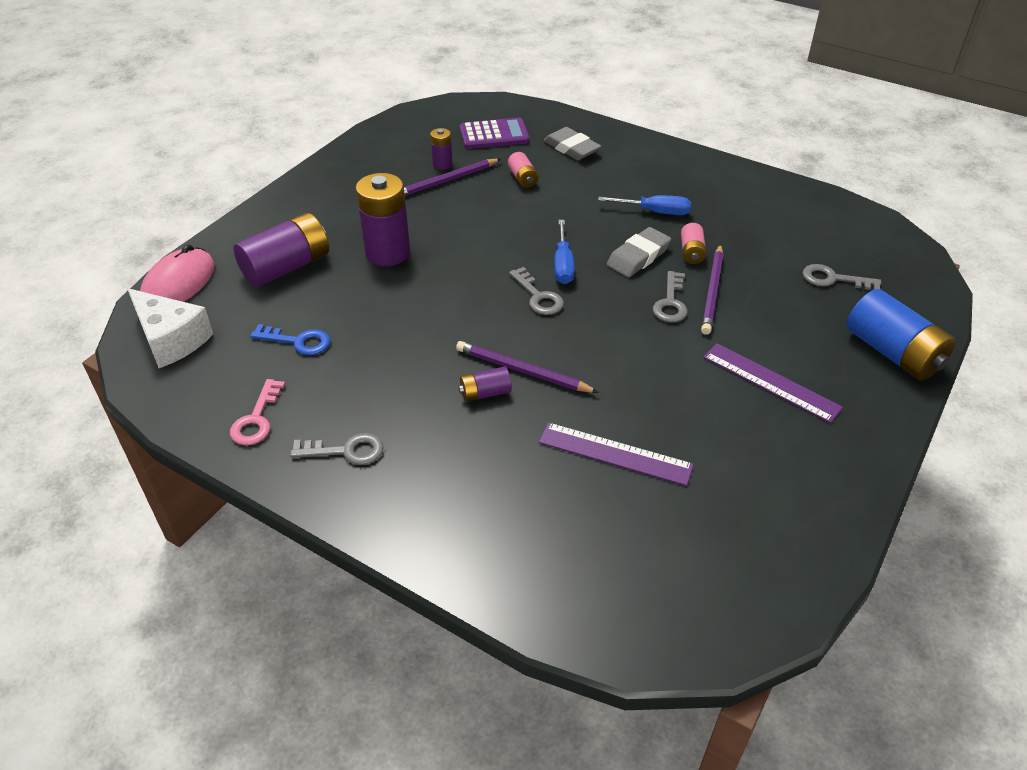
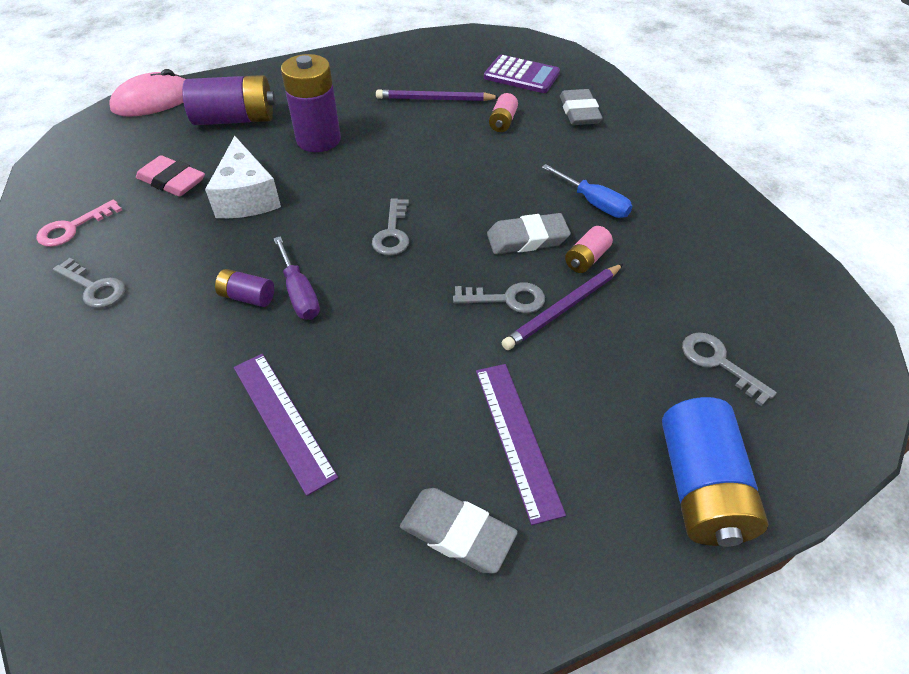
camera: 35 degrees right, 5 degrees up
(171, 339) = (99, 139): white cheese -> white cheese (247, 197)
(298, 341) = (172, 181): blue key -> pink eraser
(442, 164) = (448, 84): purple battery -> none
(522, 371) = (300, 294): purple pencil -> purple screwdriver
(563, 265) = (447, 215): blue screwdriver -> none
(671, 303) = (507, 299): grey key -> grey key turned 135 degrees counterclockwise
(796, 451) = (457, 533): none -> grey eraser

